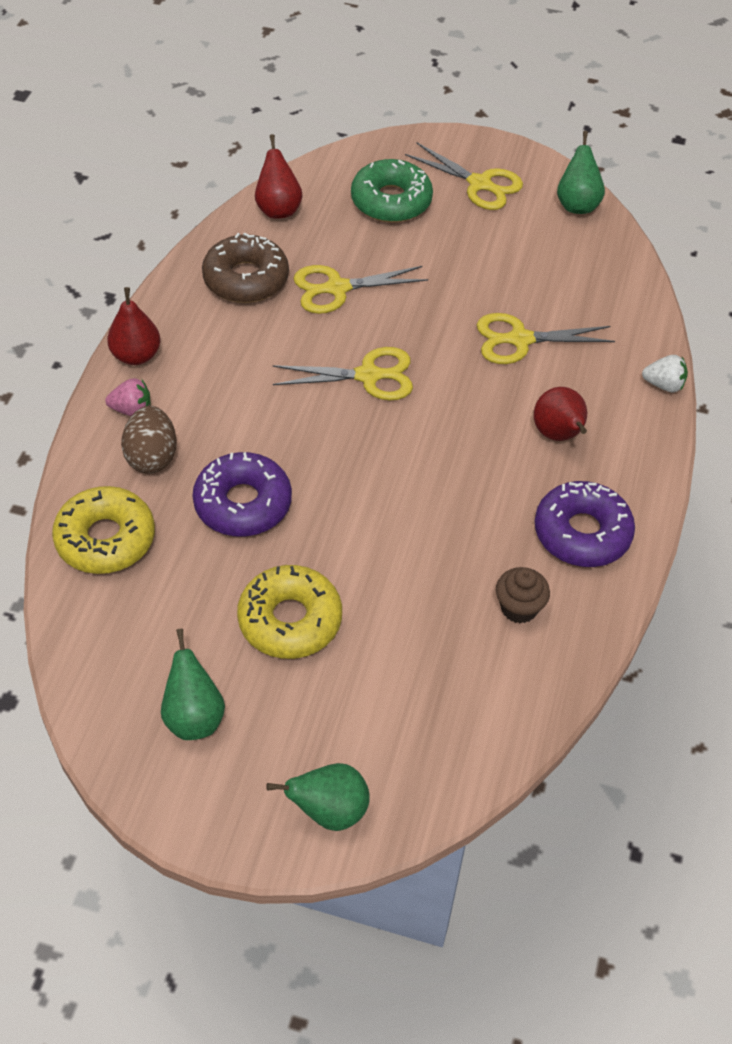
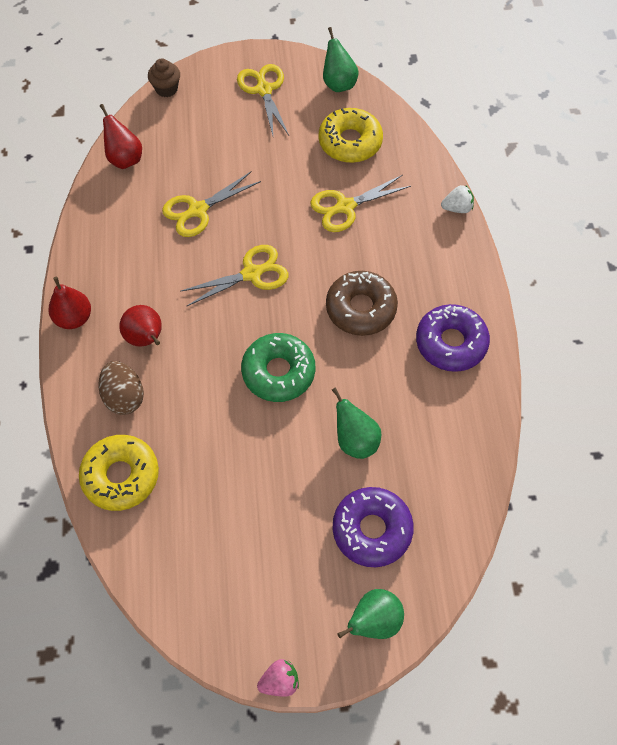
camera: 20 degrees left, 10 degrees up
(132, 410) = (91, 364): pink strawberry -> pink strawberry (279, 681)
(194, 717) = (249, 589): green pear -> green pear (355, 440)
(243, 503) = (208, 409): purple donut -> purple donut (372, 530)
(246, 279) = (127, 225): brown donut -> brown donut (361, 308)
(290, 620) = (282, 487): yellow donut -> yellow donut (350, 142)
(391, 201) = (205, 124): green donut -> green donut (278, 372)
(480, 184) = (263, 89): yellow scissors -> yellow scissors turned 120 degrees counterclockwise
(519, 608) = (433, 416): brown cupcake -> brown cupcake (166, 89)
(558, 435) = (403, 273): red pear -> red pear (146, 338)

